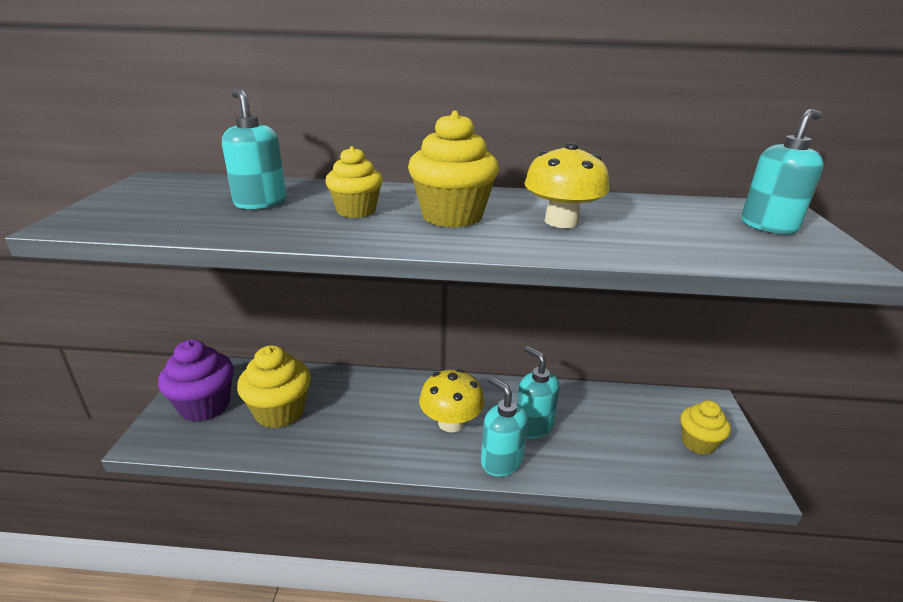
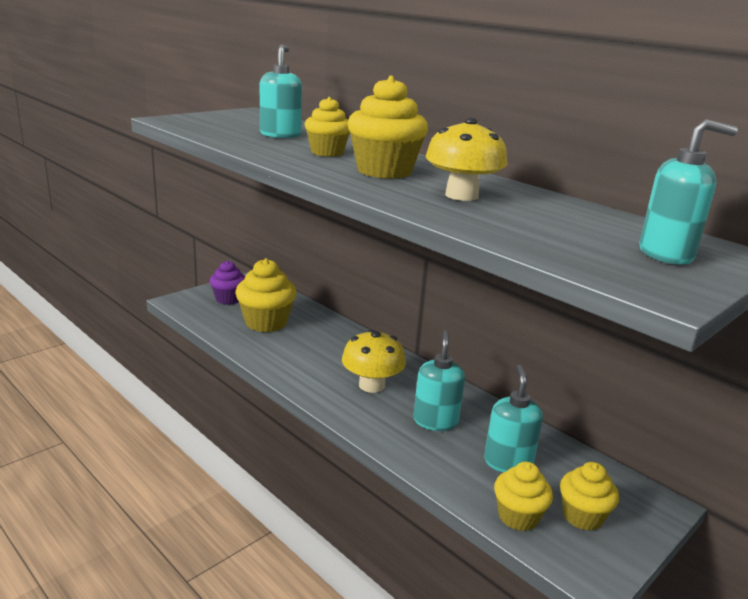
camera: 40 degrees right, 5 degrees down
(205, 406) = (228, 299): purple cupcake -> purple cupcake, size x0.64
(501, 462) = (373, 425): turquoise soap dispenser -> turquoise soap dispenser (508, 462)
(674, 472) = (518, 517): none -> yellow cupcake

